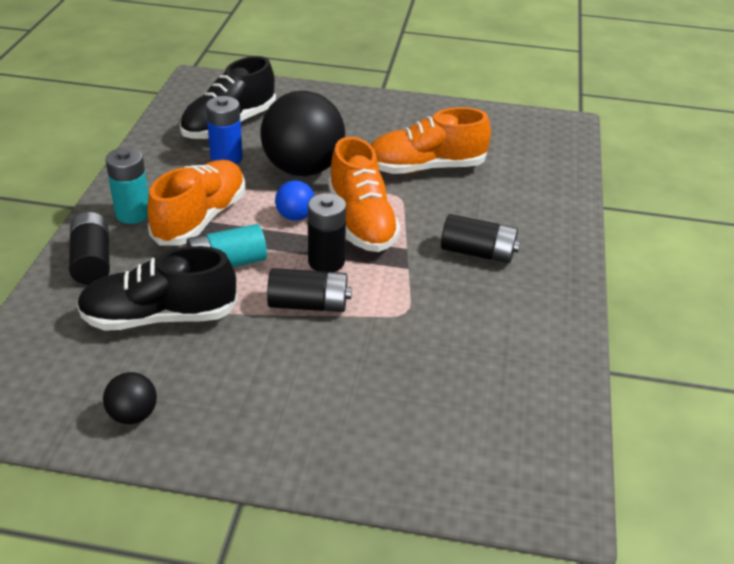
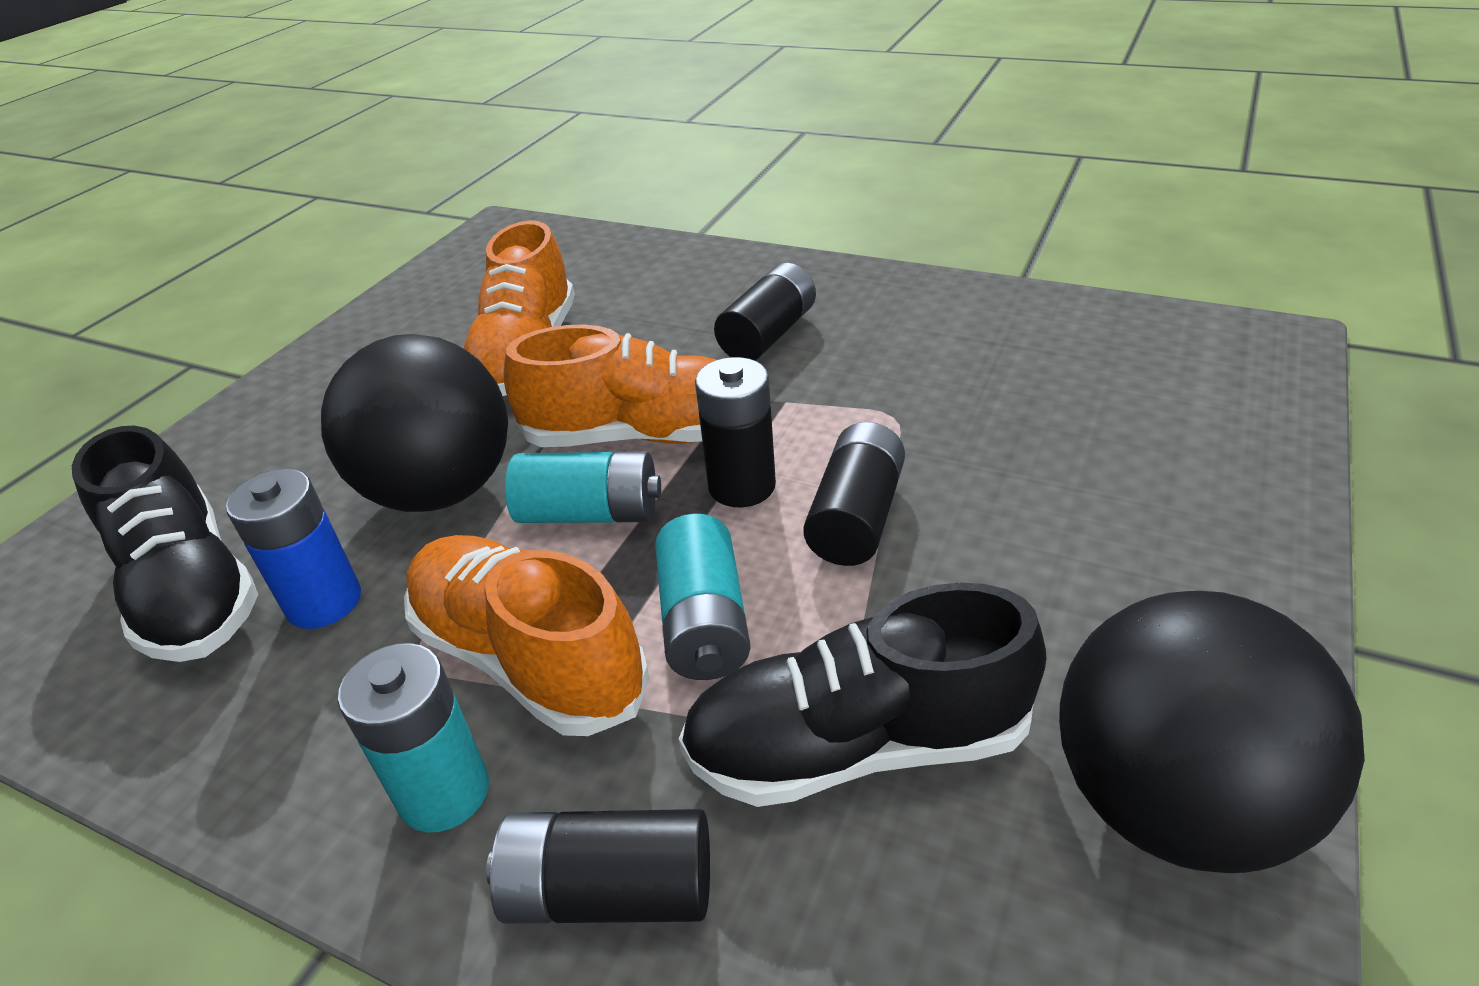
camera: 70 degrees left, 0 degrees up
(133, 415) = (1172, 801): black ball -> black ball, size x2.23
(159, 317) = (858, 745): black shoe -> black shoe turned 75 degrees clockwise
(295, 216) = (590, 513): blue ball -> turquoise battery

